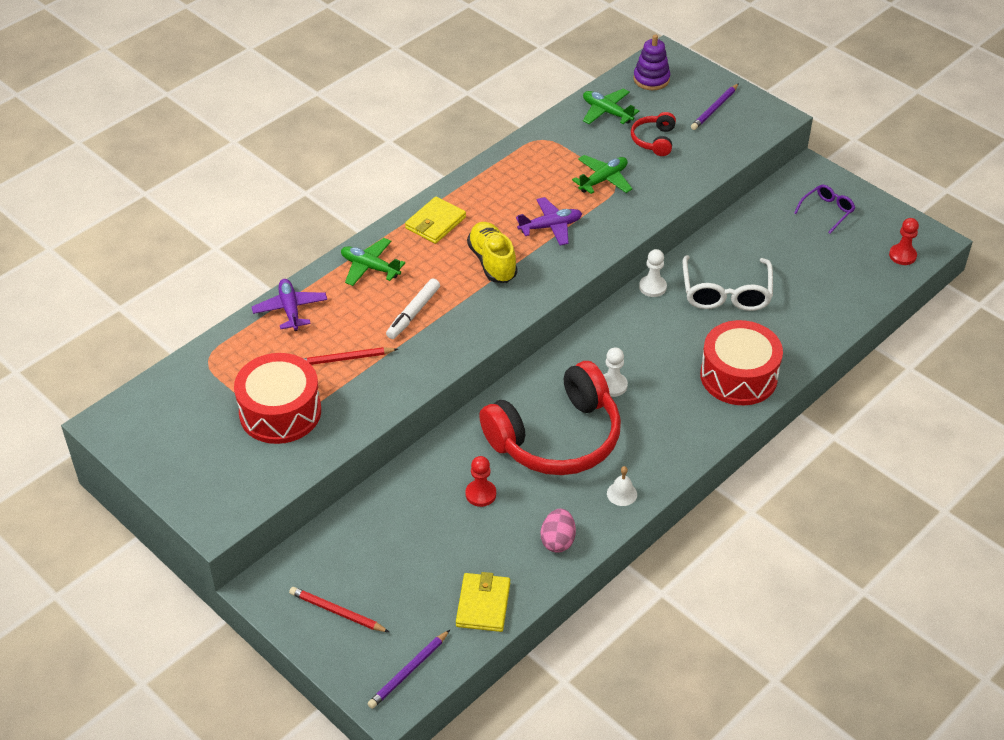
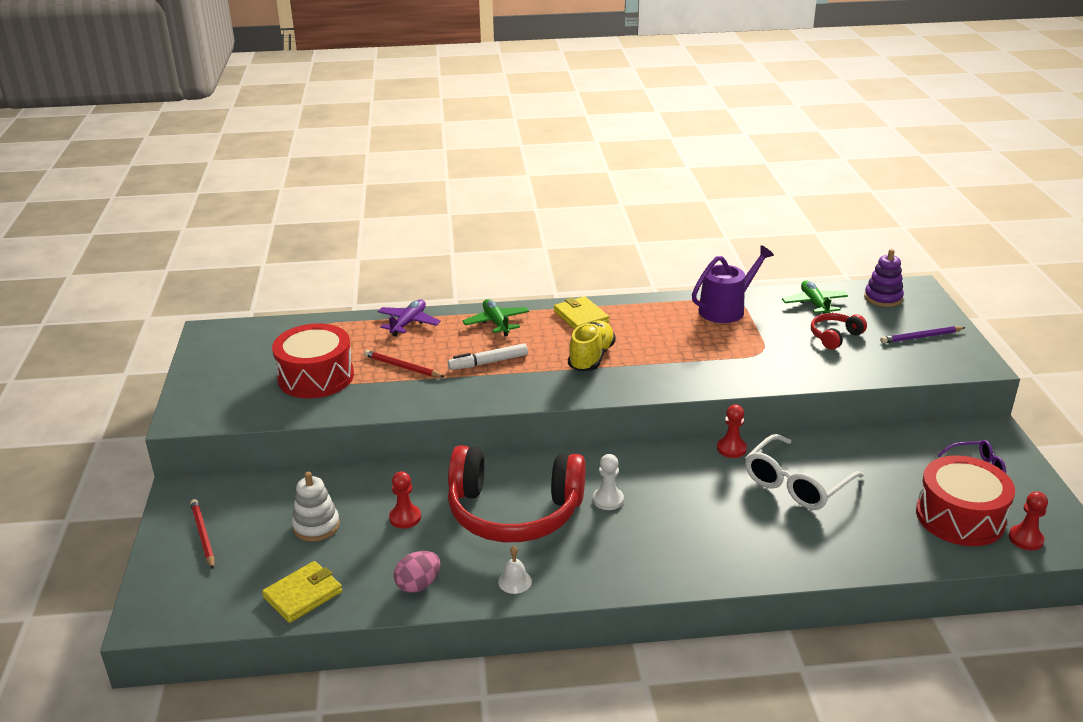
camera: 40 degrees right, 15 degrees down
(408, 671) = (190, 606): purple pencil -> none
(420, 545) = (316, 526): none -> white stacking toy
(435, 223) = (581, 317): yellow wallet -> yellow wallet turned 75 degrees clockwise
(544, 153) = (726, 309): none -> purple watering can
(550, 227) = (668, 355): purple plane -> none
(603, 180) = (754, 344): green plane -> none
(652, 287) = (731, 449): white pawn -> red pawn
(738, 376) = (732, 551): red drum -> red drum (960, 517)

